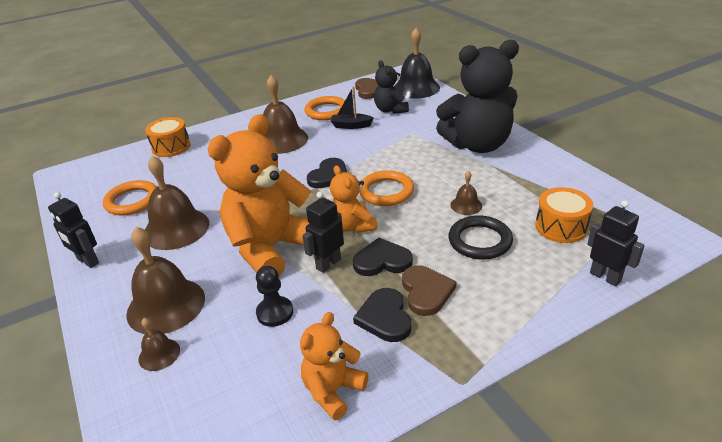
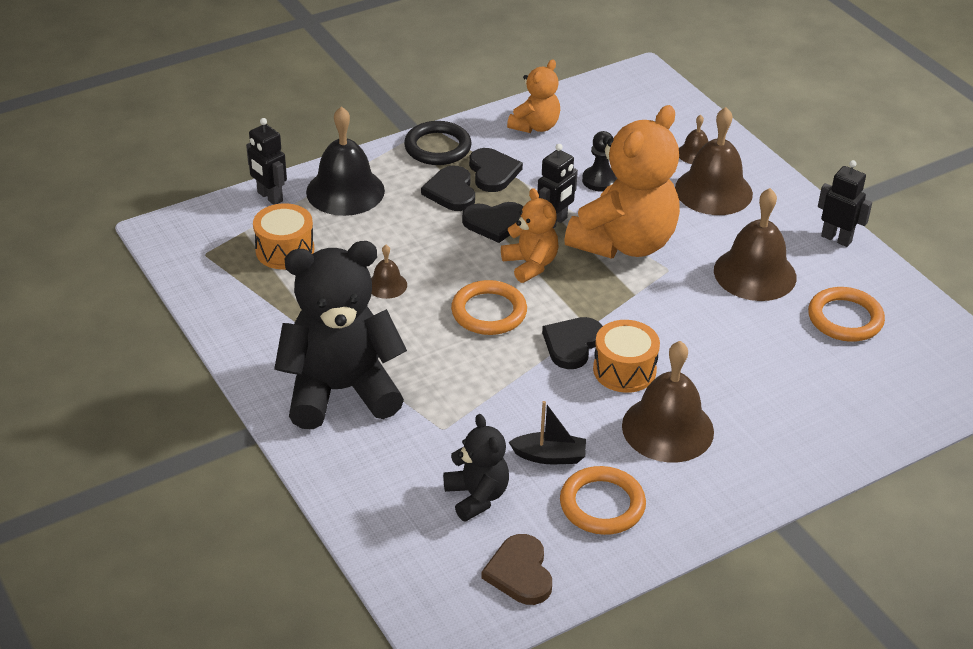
camera: 175 degrees right, 5 degrees up
(171, 147) = (858, 425): orange drum -> orange drum (624, 370)
(416, 88) = (419, 570): black bell -> black bell (345, 191)
(426, 292) = (451, 191): brown heart -> black heart
(480, 241) = (383, 239): black ring -> black ring (437, 147)

